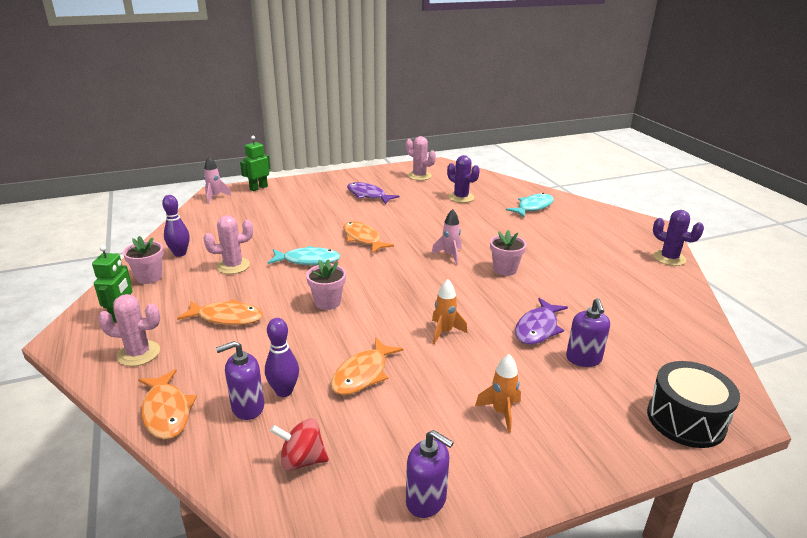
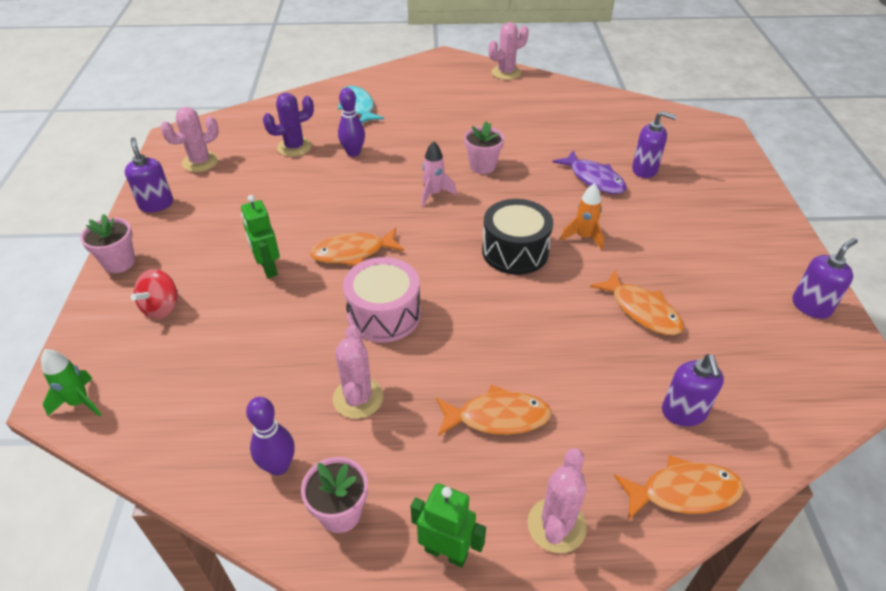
camera: 70 degrees left, 15 degrees up
(215, 197) = (80, 402): pink rocket -> green rocket
(226, 318) = (497, 417): orange fish -> orange fish turned 60 degrees clockwise
(258, 188) = (90, 337): green robot -> green robot (268, 268)
(284, 391) = (660, 377): purple bowling pin -> purple bowling pin (353, 153)
(302, 460) = (765, 378): red spinning top -> red spinning top (162, 308)
(308, 260) = (384, 314): turquoise fish -> pink drum
(327, 302) = (496, 313): pink flower pot -> pink flower pot (119, 262)
(368, 195) = (224, 221): purple fish -> none
(370, 175) = (156, 204): none -> purple soap dispenser
(501, 412) = (709, 236): orange rocket -> none
(669, 258) = (506, 73): purple cactus -> pink cactus
(685, 419) = (725, 151): black drum -> black drum (515, 251)

